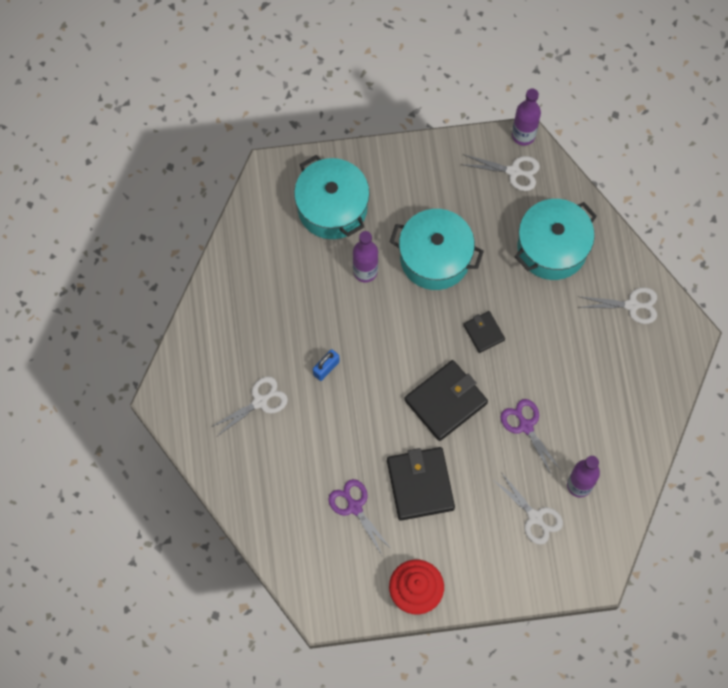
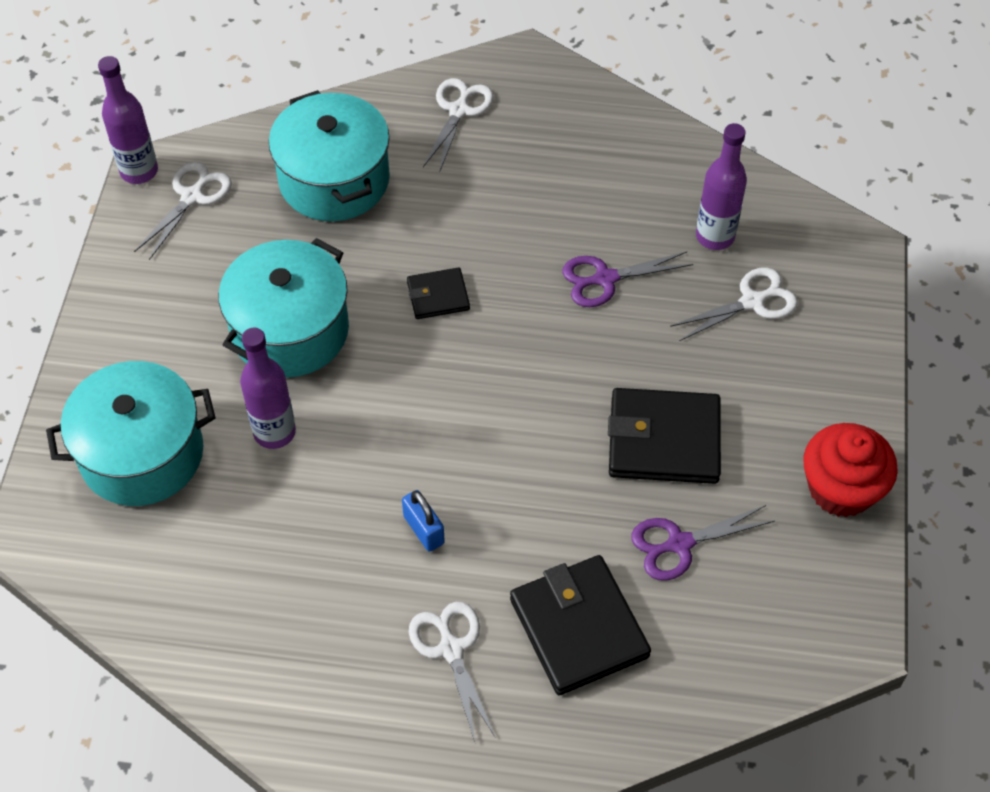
camera: 75 degrees left, 15 degrees down
(446, 401) = (535, 372): black wallet -> black wallet (579, 627)

